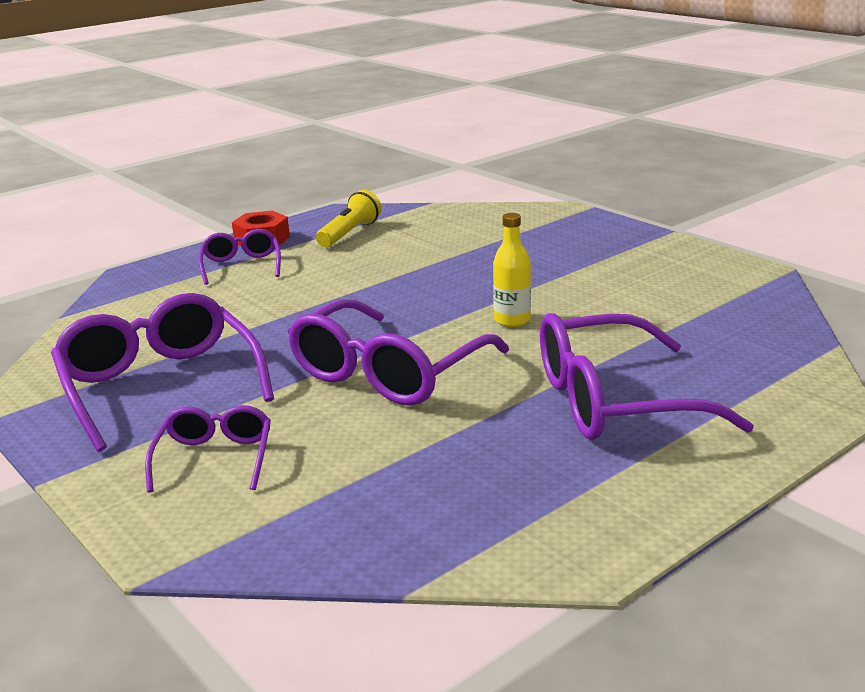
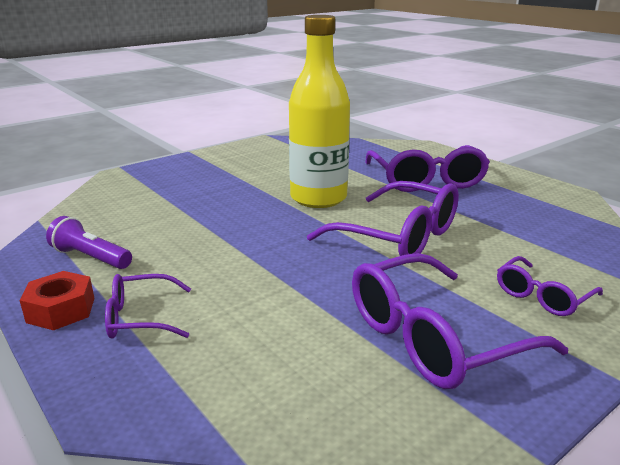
camera: 90 degrees left, 0 degrees up
(214, 459) = (542, 296): purple glasses -> purple glasses turned 45 degrees counterclockwise
(349, 233) = (91, 258): yellow flashlight -> purple flashlight
(512, 320) = (318, 198): yellow bottle -> yellow bottle, size x2.25

